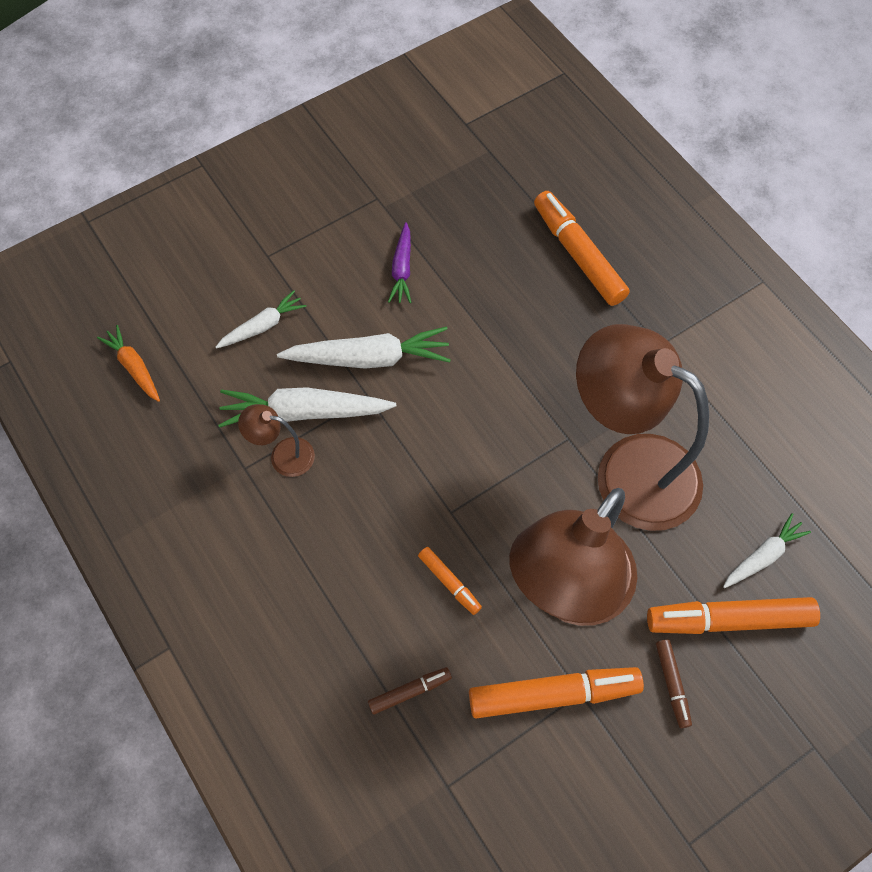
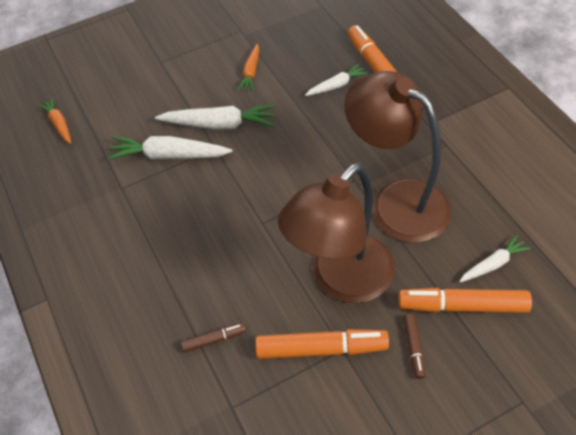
camera: 10 degrees right, 10 degrees down
(262, 326) = (150, 103): white carrot -> white carrot (336, 85)
(283, 455) = (149, 181): brown lamp -> none
(402, 269) = (251, 72): purple carrot -> orange carrot
(449, 582) = (254, 268): orange marker -> none

